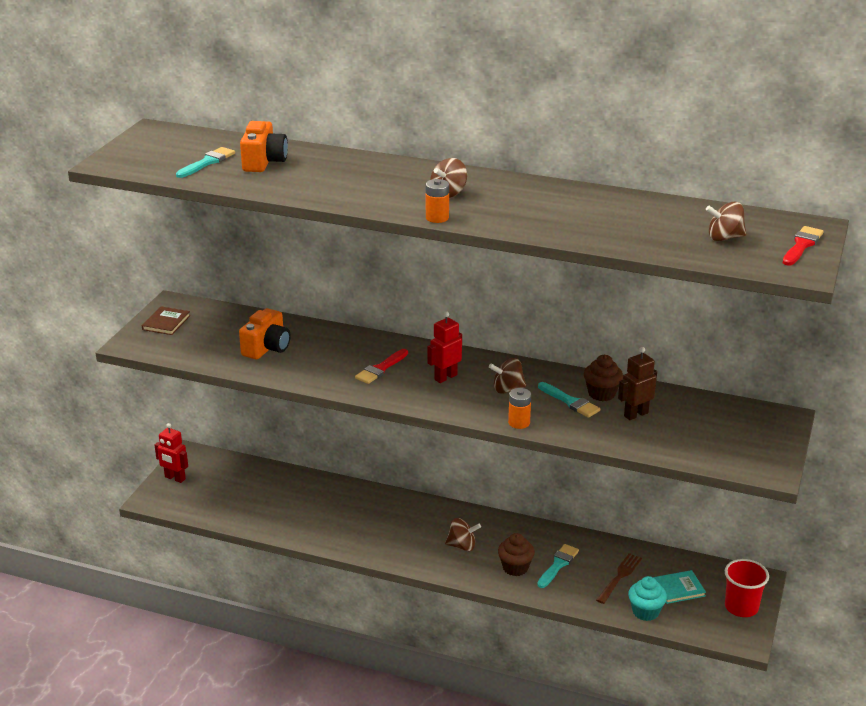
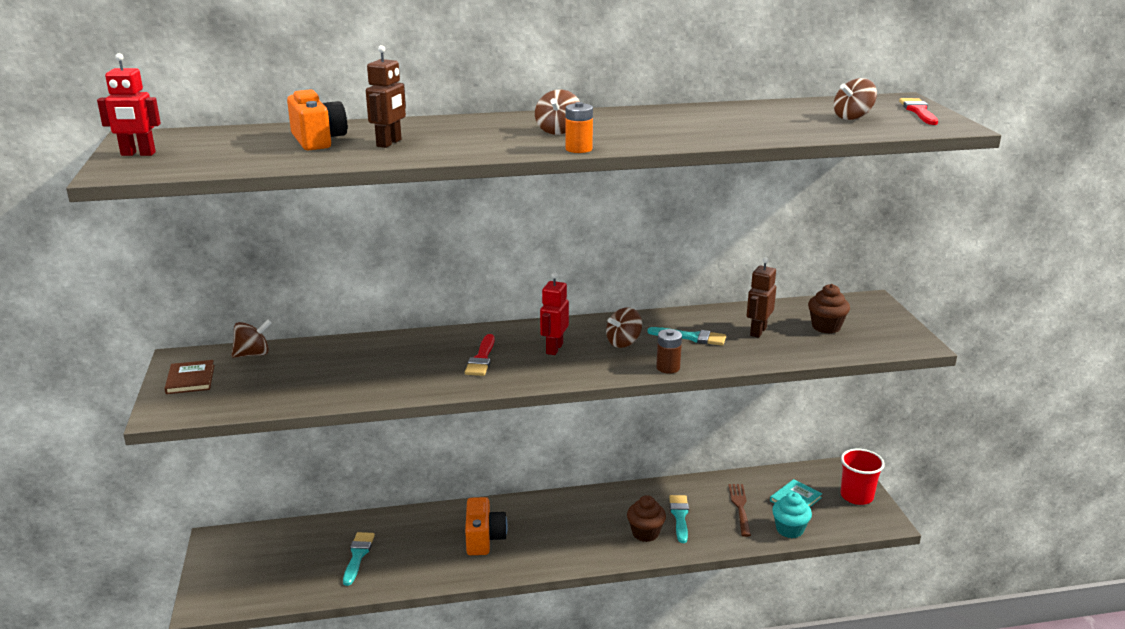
camera: 30 degrees left, 5 degrees down
(175, 478) = (216, 571): red robot -> red robot (138, 154)
(207, 162) = (249, 151): turquoise brush -> turquoise brush (358, 556)
(267, 348) = (338, 373): orange camera -> orange camera (484, 539)
(309, 177) = (389, 143): none -> brown robot
(462, 546) = (579, 531): brown spinning top -> brown spinning top (253, 354)
(519, 423) = (668, 368): orange battery -> brown battery
(601, 394) = (709, 323): brown cupcake -> brown cupcake (826, 327)

